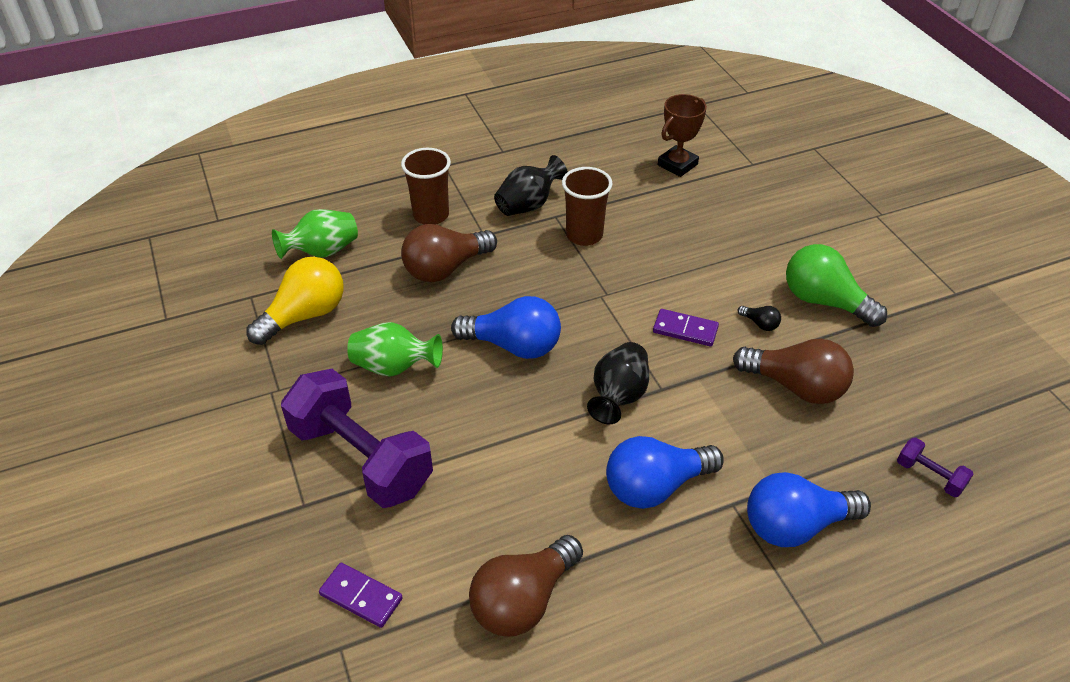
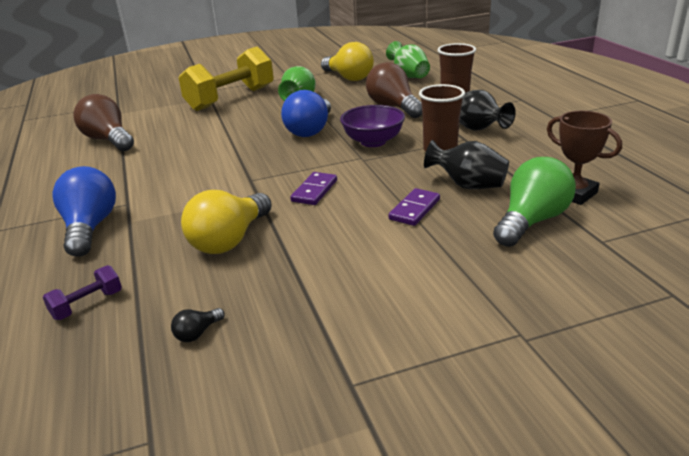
camera: 95 degrees right, 15 degrees down
(361, 458) = (231, 99): purple dumbbell -> yellow dumbbell
(361, 597) = (142, 106): purple domino -> purple domino (414, 209)
(557, 286) = (373, 142): none -> purple bowl
(618, 396) = (249, 164): black vase -> black vase (468, 185)
(655, 486) = (161, 176): blue light bulb -> none
(760, 324) = (316, 227): black light bulb -> black light bulb (197, 333)
(795, 386) = (230, 240): brown light bulb -> yellow light bulb
(824, 301) = (344, 269): green light bulb -> green light bulb (531, 221)

